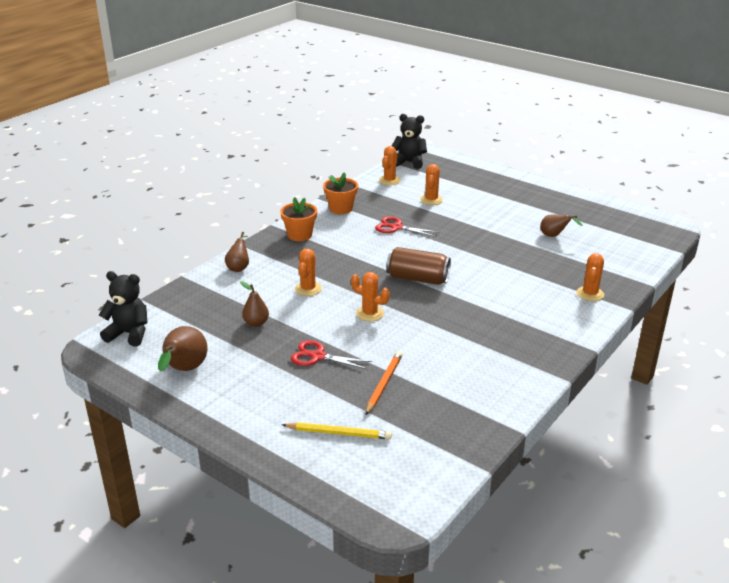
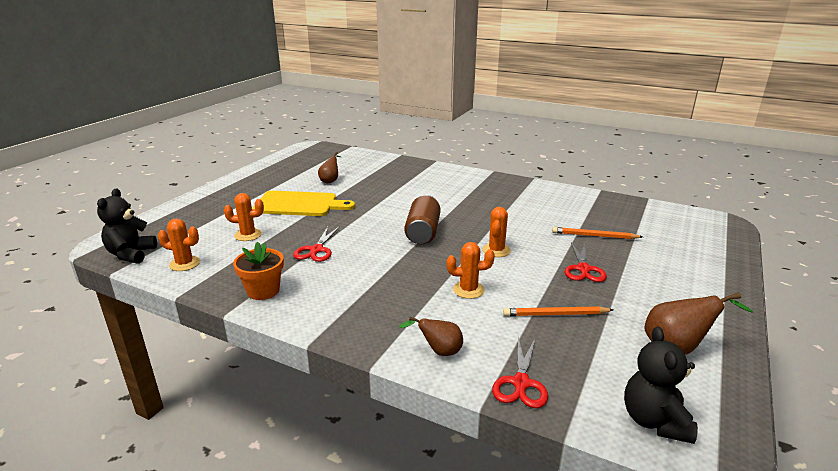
camera: 100 degrees left, 5 degrees down
(191, 292) = (521, 383): none -> red scissors
(256, 323) = (555, 314): brown pear -> orange pencil
(299, 235) = (340, 313): orange flower pot -> none
(338, 433) = (672, 248): yellow pencil -> none
(492, 220) = (299, 204): none -> yellow cutting board
(590, 294) = (421, 171): orange cactus -> none

